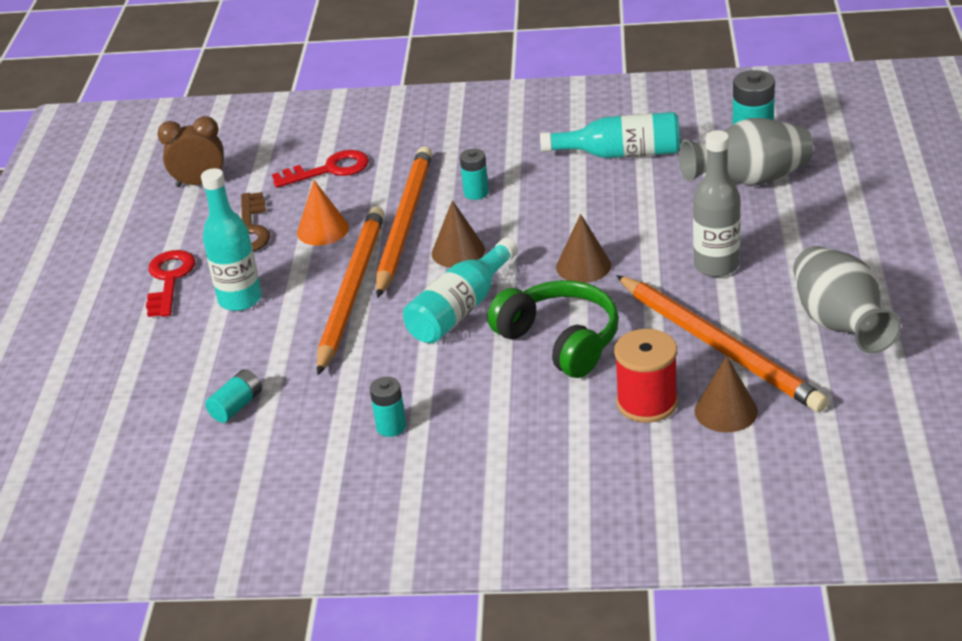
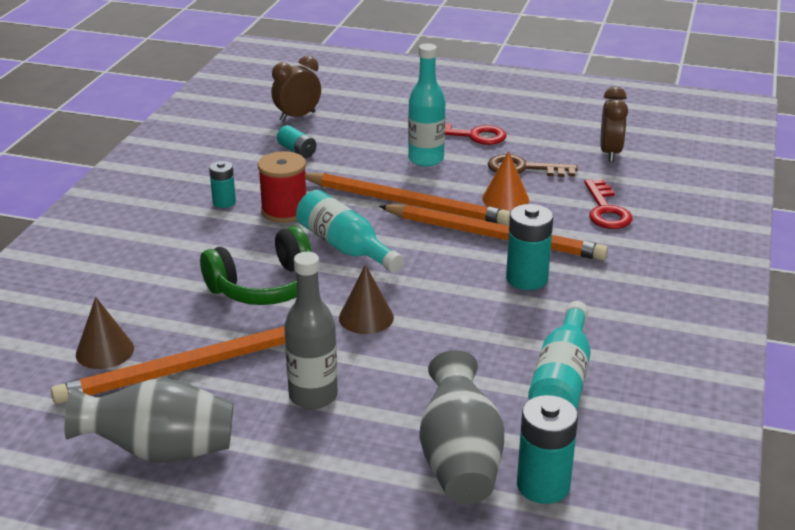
camera: 100 degrees right, 5 degrees down
(129, 435) = (297, 116): none -> brown clock
(458, 251) = (432, 257): brown cone -> none
(476, 193) = (526, 279): turquoise battery -> turquoise battery, size x1.64
(647, 403) = (151, 314): red spool -> red spool (284, 211)

